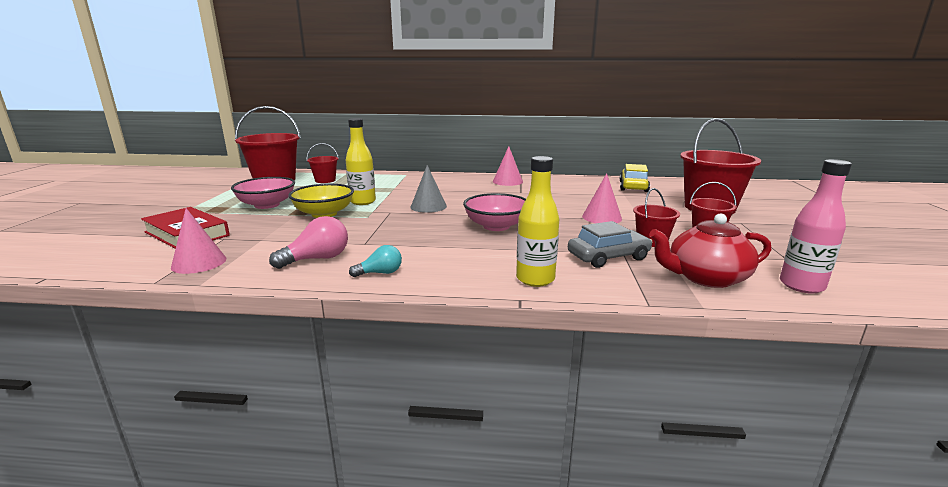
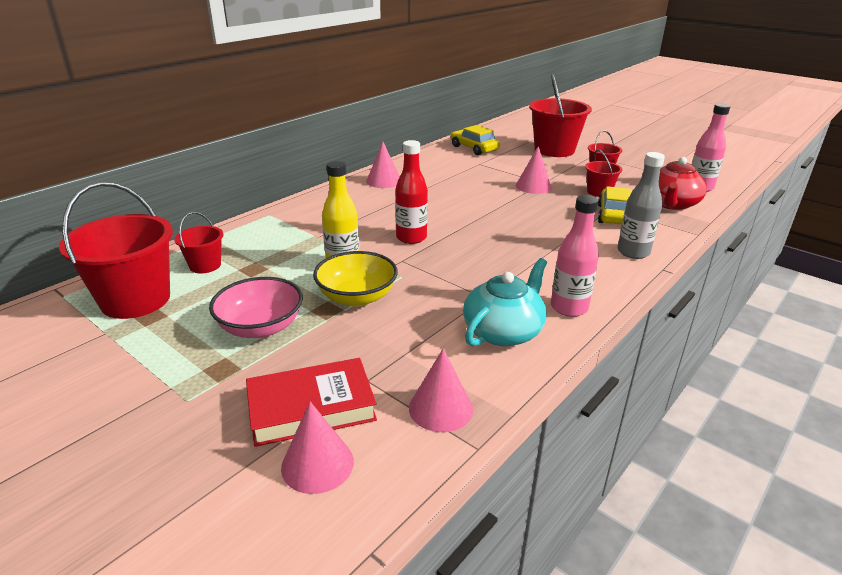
camera: 55 degrees left, 10 degrees up
(130, 248) = (317, 464): none -> pink cone
(317, 259) = (503, 331): pink light bulb -> turquoise teapot
(380, 273) = (569, 308): turquoise light bulb -> pink bottle
(428, 206) = (411, 238): grey cone -> red bottle
(496, 226) = (507, 228): pink bowl -> none
(535, 279) = (633, 252): yellow bottle -> grey bottle
(608, 257) = (614, 215): grey car -> yellow car

